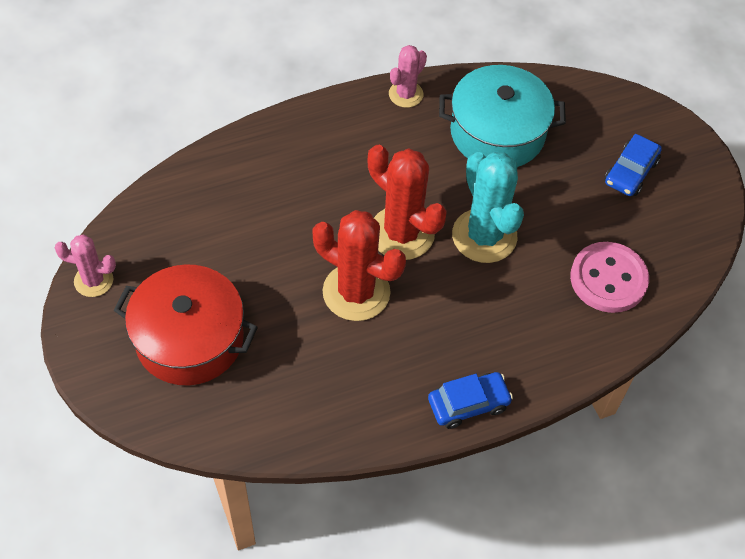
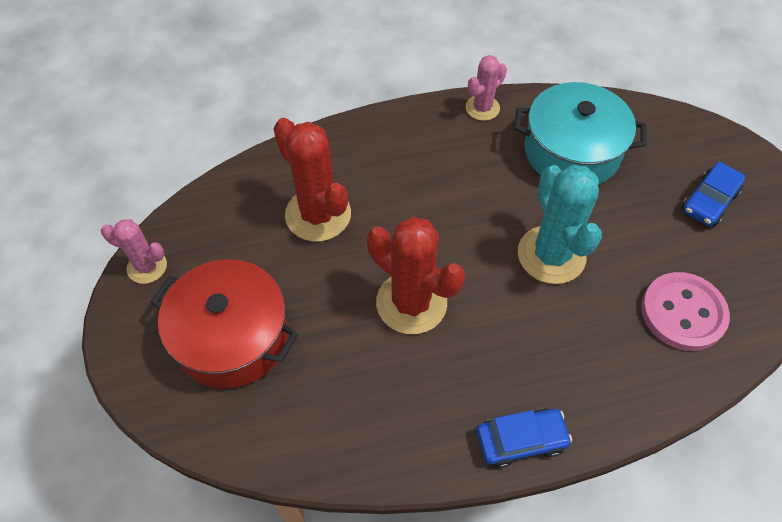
camera: 10 degrees right, 0 degrees up
(402, 233) = (465, 245): red cactus -> red cactus (318, 215)

